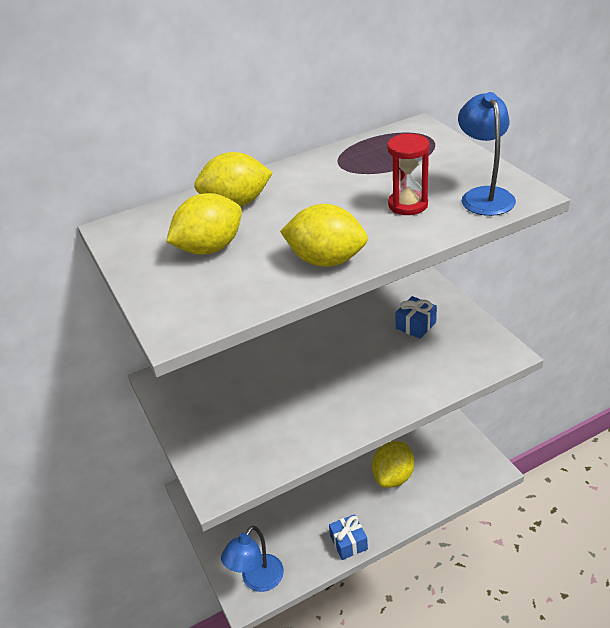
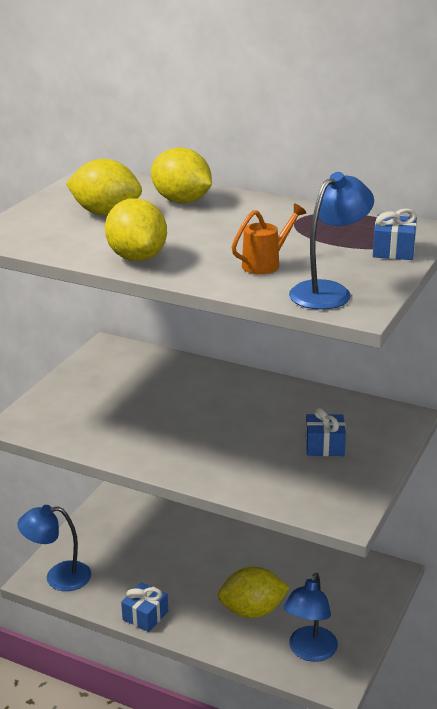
camera: 50 degrees right, 10 degrees down
(408, 205) = (266, 264): red hourglass -> orange watering can
(441, 149) = (393, 250): none -> blue gift
(454, 467) = (309, 652): none -> blue lamp

